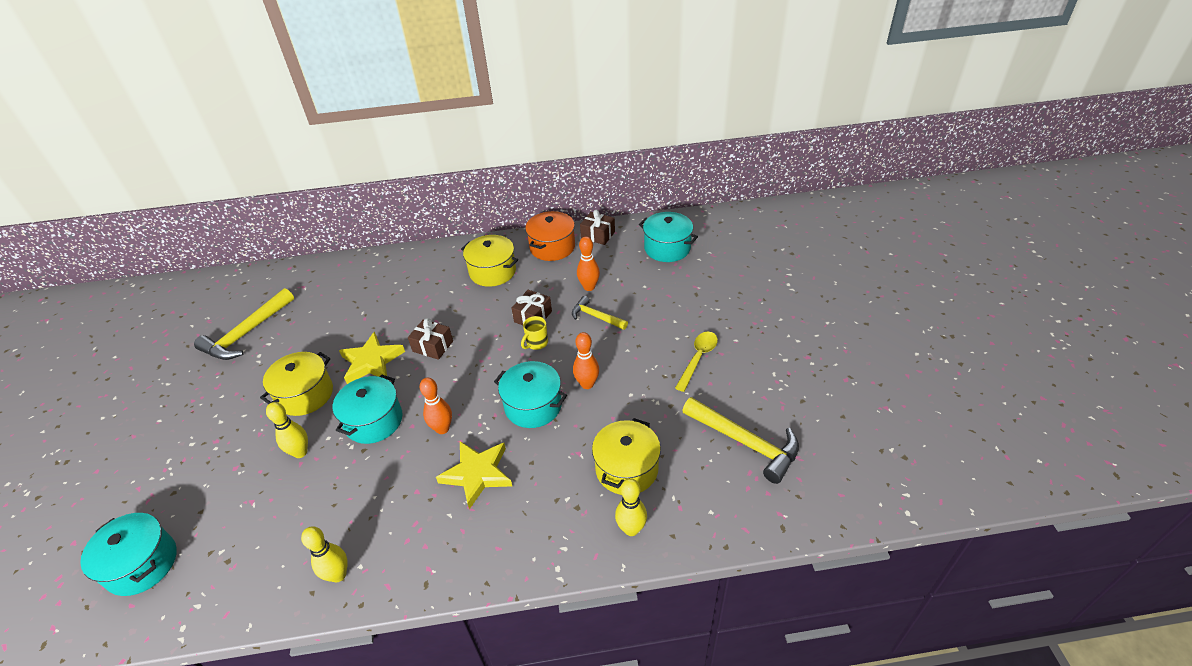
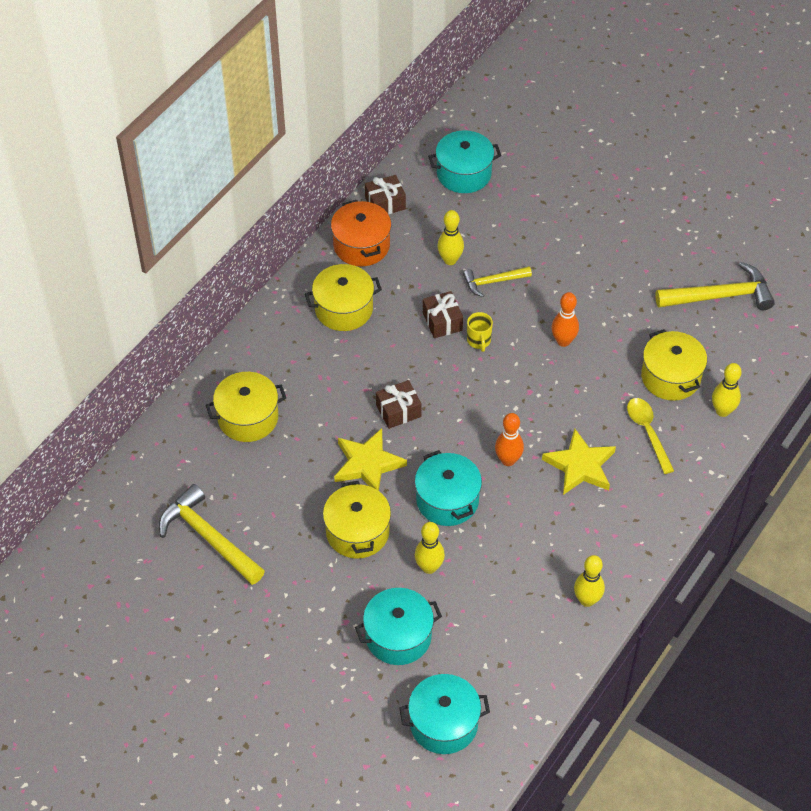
camera: 50 degrees left, 10 degrees up
(247, 333) = (208, 538): yellow hammer -> yellow hammer turned 150 degrees clockwise
(362, 289) = (248, 418): none -> yellow pot
(533, 406) = (548, 389): turquoise pot -> turquoise pot (398, 636)
(589, 287) = (450, 260): orange bowling pin -> yellow bowling pin
(698, 358) = (614, 257): yellow spoon -> yellow spoon (647, 432)

